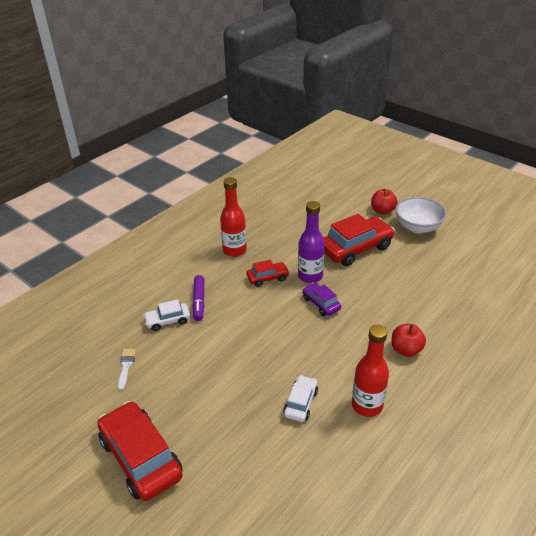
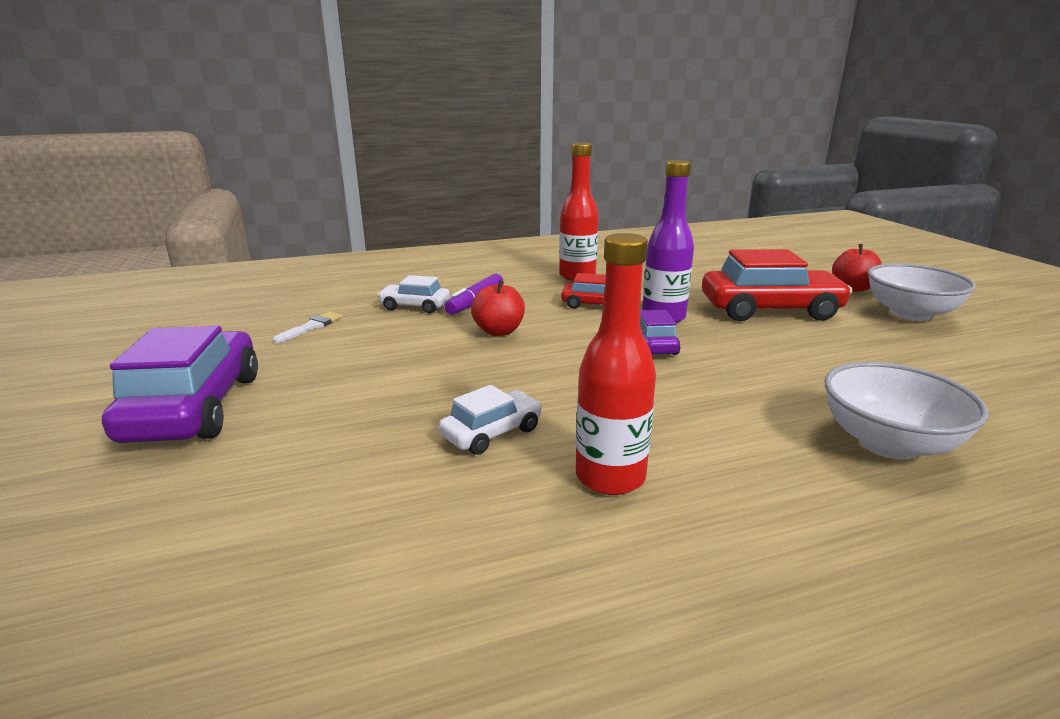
camera: 30 degrees right, 15 degrees down
(141, 458) = (194, 407): red car -> purple car
(406, 350) = (765, 433): red apple -> red apple (498, 331)
(450, 335) = (888, 443): none -> white bowl

